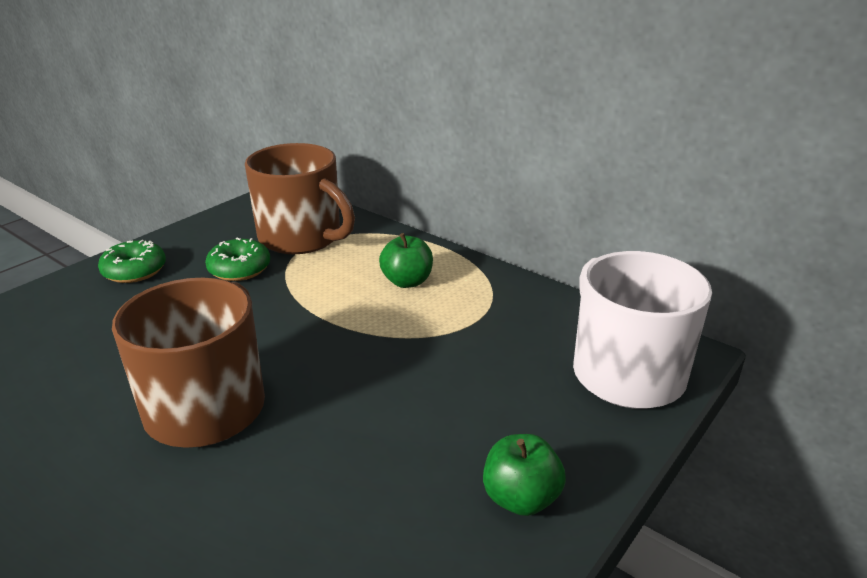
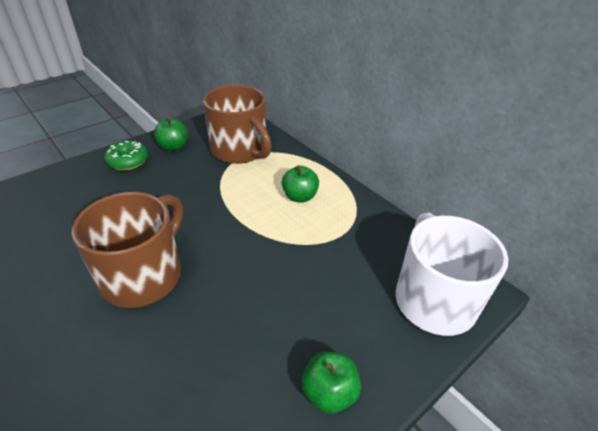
camera: 10 degrees right, 10 degrees up
(199, 245) = (173, 147): none -> green apple
(239, 269) = (193, 170): green donut -> none

